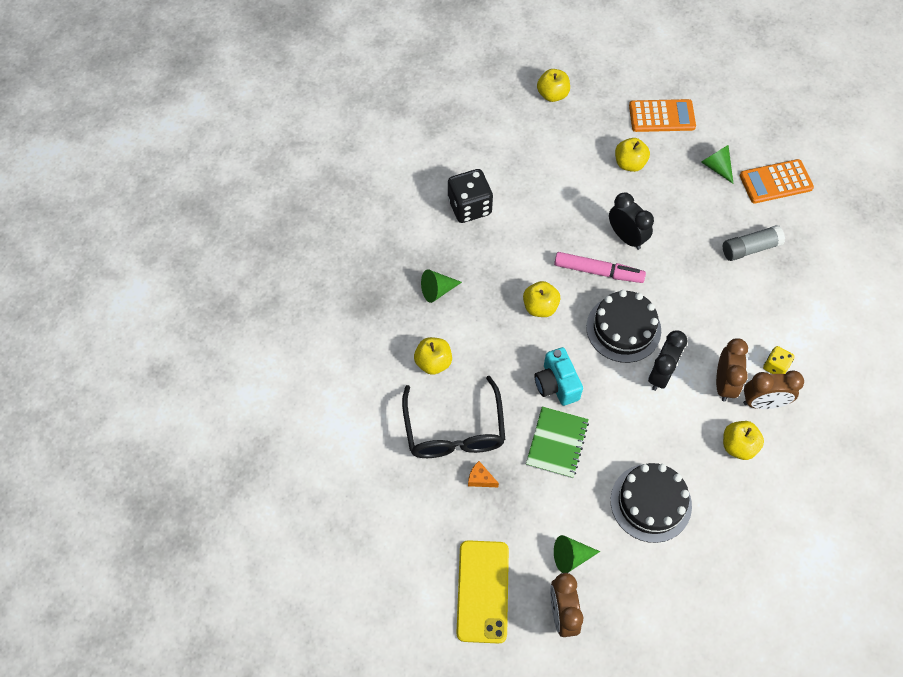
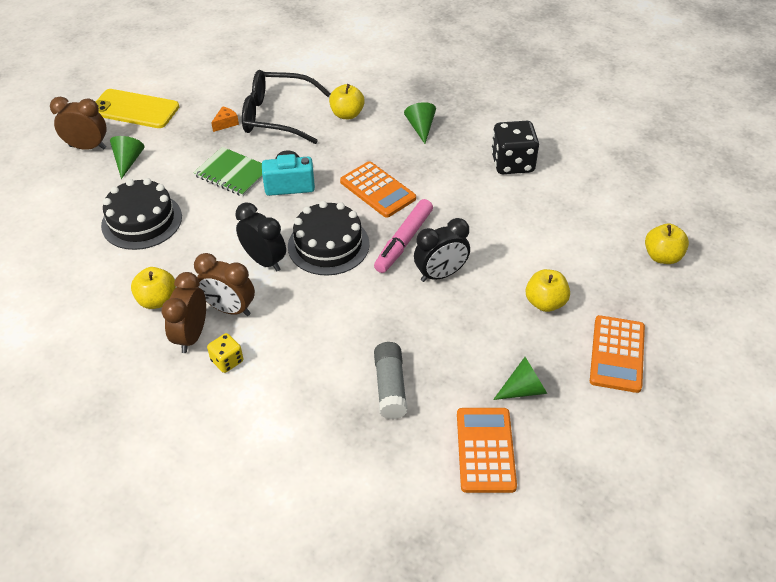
camera: 105 degrees right, 15 degrees down
(540, 307) = (377, 190): yellow apple -> orange calculator

